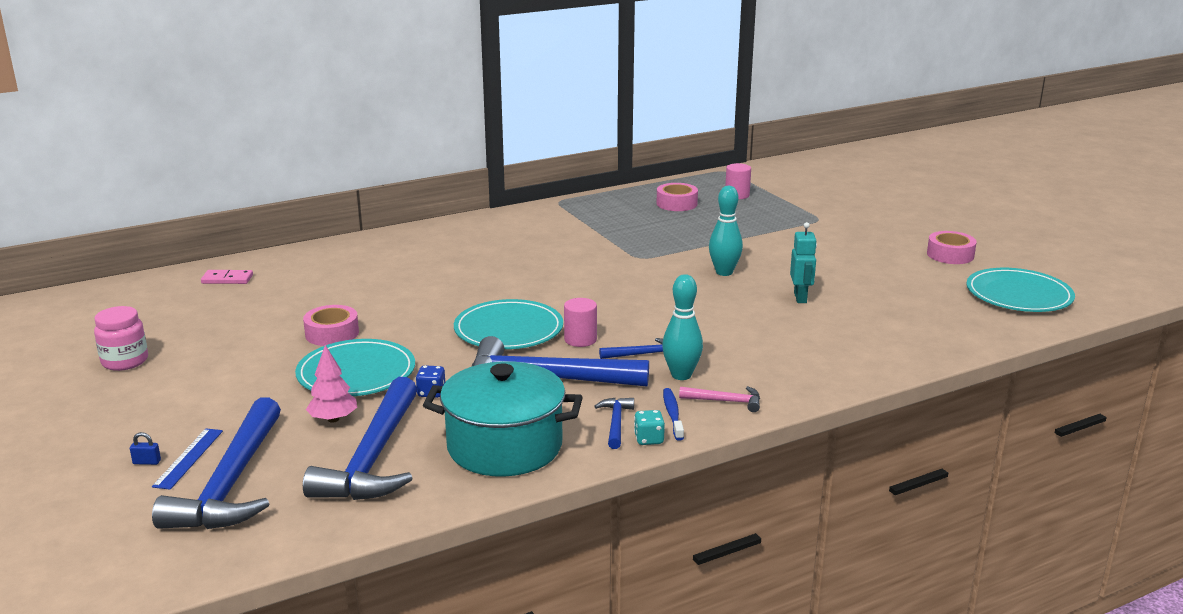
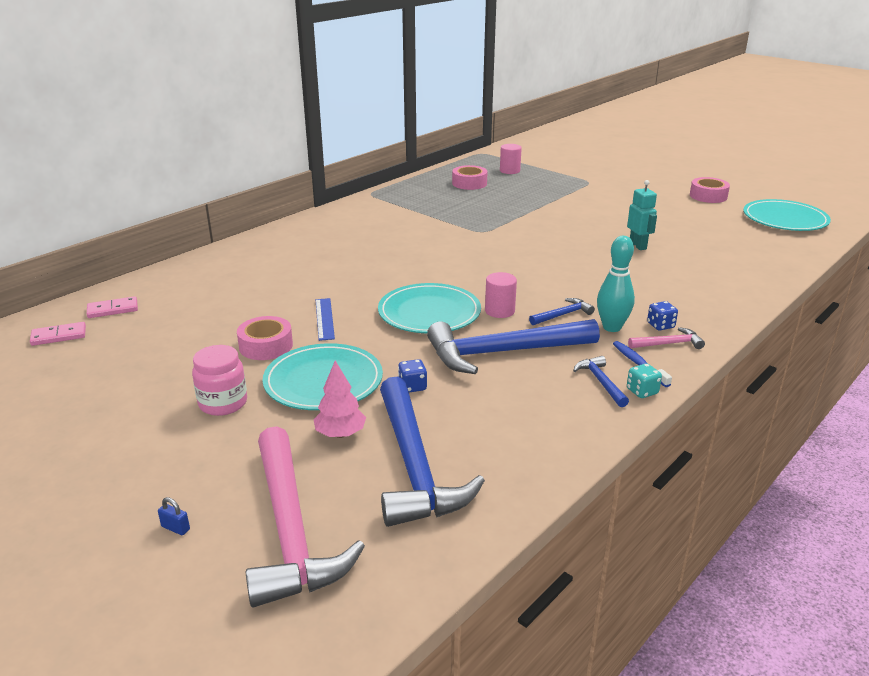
camera: 20 degrees left, 5 degrees up
(125, 361) = (63, 416): pink jar -> pink jar (223, 403)
(147, 462) = (175, 528): blue padlock -> blue padlock turned 45 degrees clockwise
(167, 295) = (59, 336): none -> pink domino
(189, 458) = (220, 512): blue ruler -> blue ruler (324, 318)
(231, 483) = (291, 530): blue hammer -> pink hammer
(504, 446) = (527, 426): turquoise pot -> none
(724, 272) = (560, 234): turquoise bowling pin -> none
(736, 382) = (660, 325): none -> blue dice

